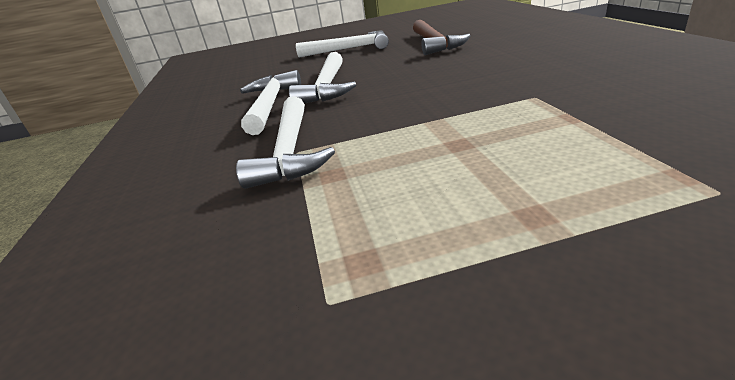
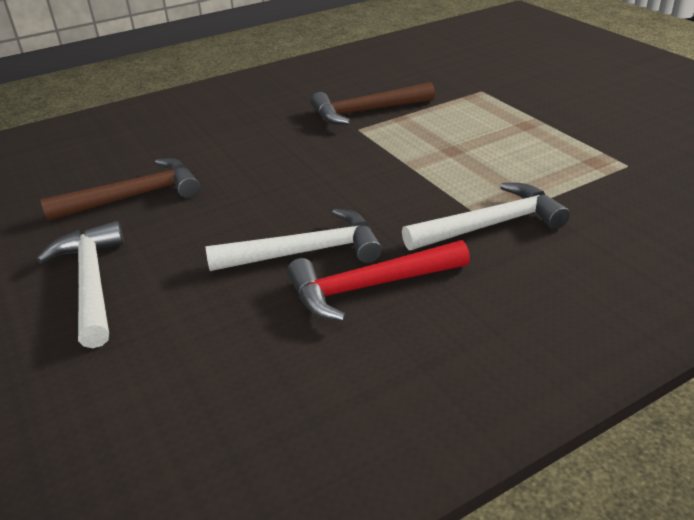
camera: 110 degrees left, 5 degrees up
(270, 105) = (369, 287): white hammer -> red hammer
(590, 99) = (366, 111): none -> brown hammer

